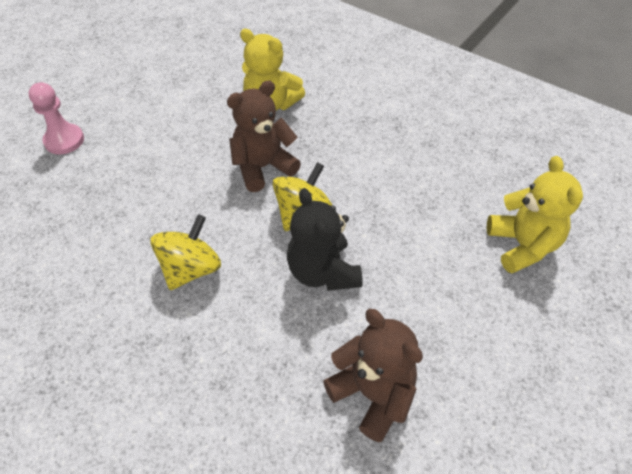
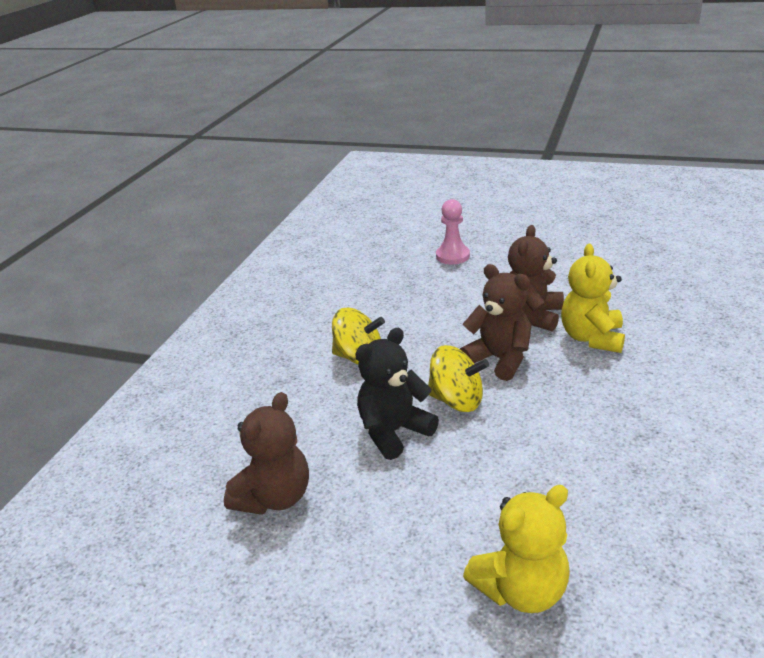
camera: 75 degrees right, 20 degrees down
(215, 124) = (532, 316): none -> brown teddy bear

